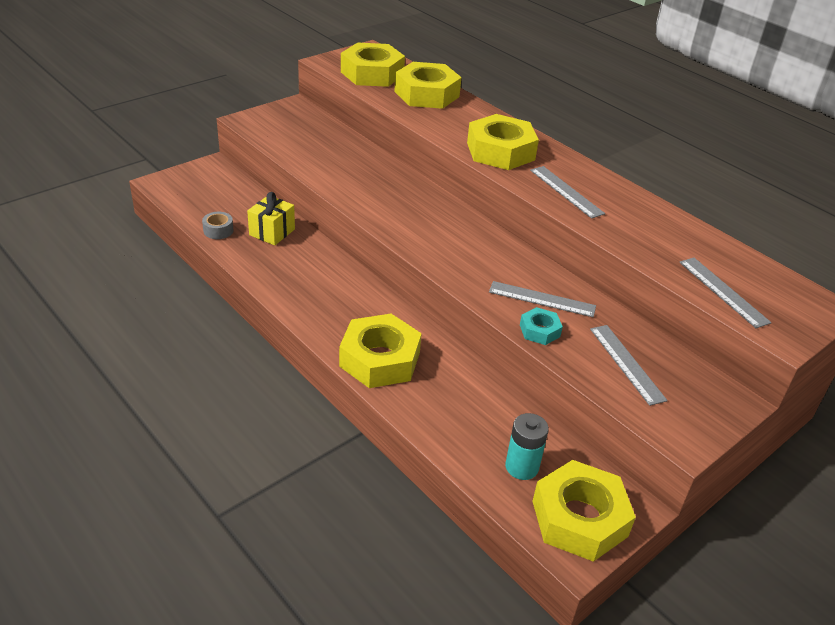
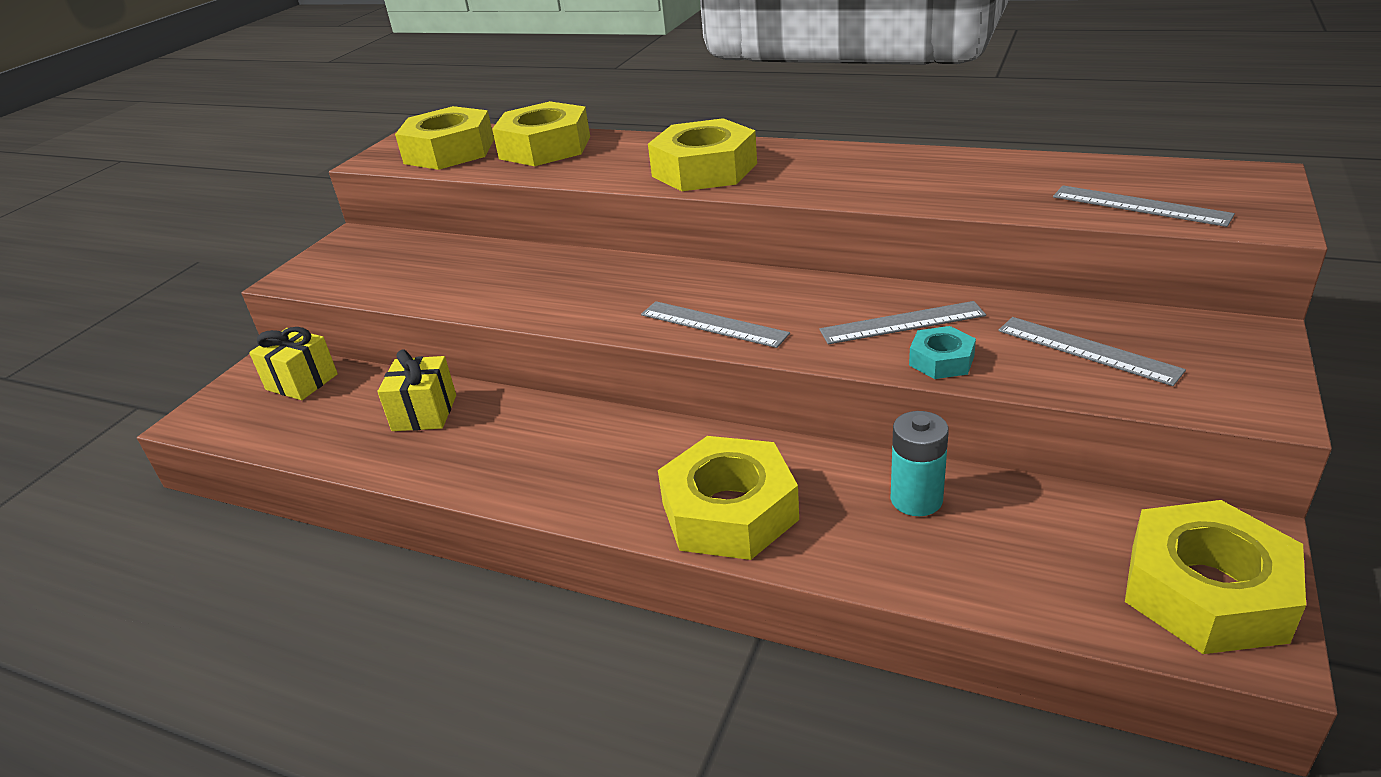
camera: 20 degrees left, 5 degrees down
(218, 230) = (337, 445): grey tape -> none
(224, 185) = (302, 382): none -> yellow gift
(522, 467) = (1061, 561): turquoise battery -> turquoise battery (916, 499)
(566, 191) = (833, 179): grey ruler -> grey ruler (713, 324)

